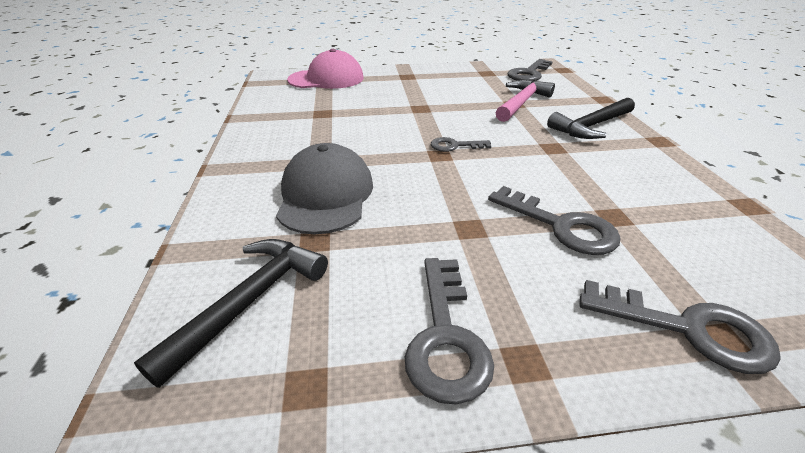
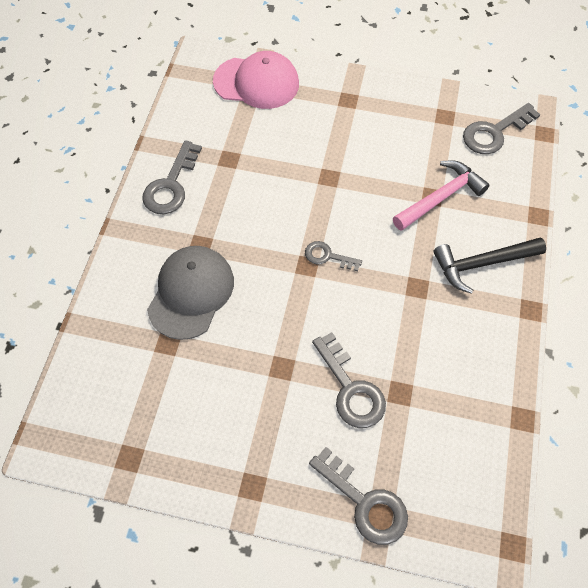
camera: 20 degrees right, 25 degrees up
(250, 301) = (113, 386): black hammer -> none
(446, 337) = (217, 454): grey key -> grey key (171, 185)

